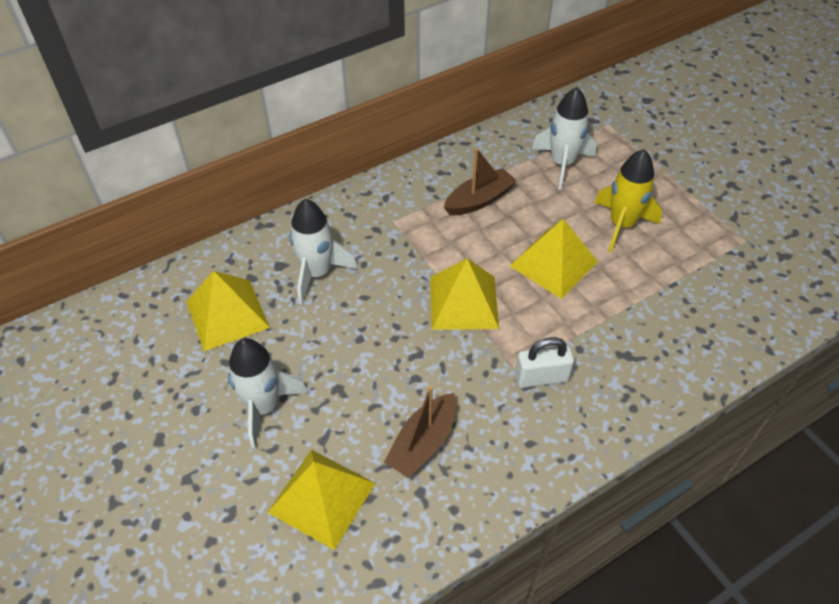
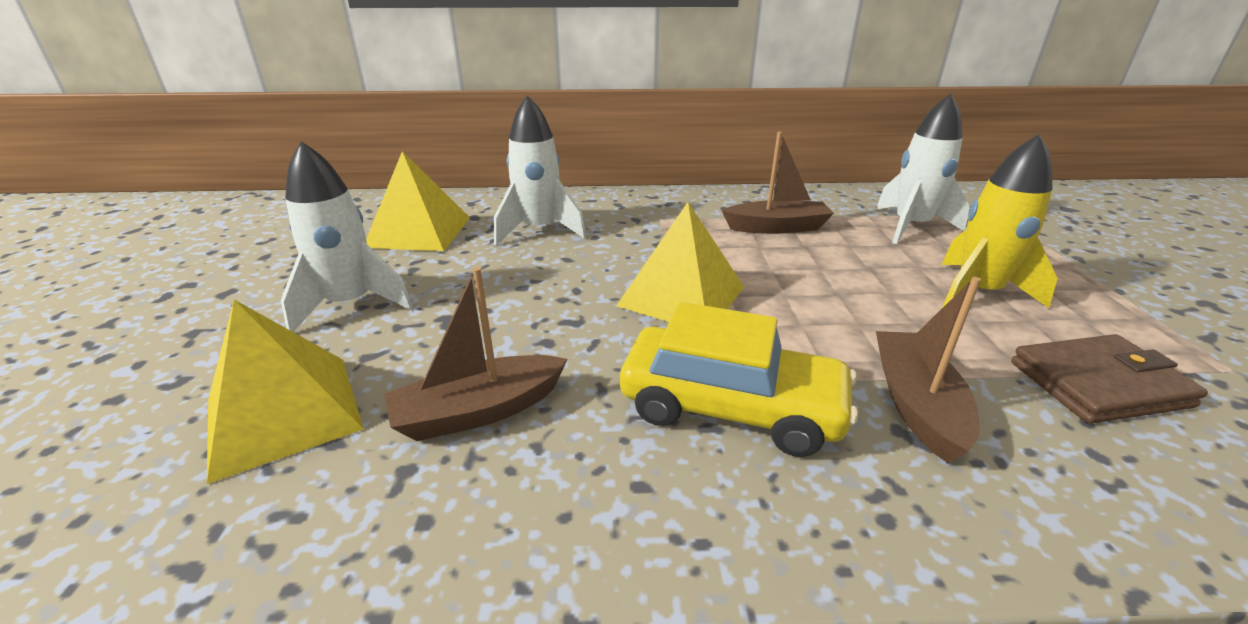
camera: 30 degrees right, 20 degrees down
(541, 377) = (731, 407): white padlock -> yellow car
(553, 263) = (841, 299): yellow pyramid -> none
(621, 333) = (916, 404): none -> brown boat
(693, 280) = (1098, 384): none -> brown wallet

